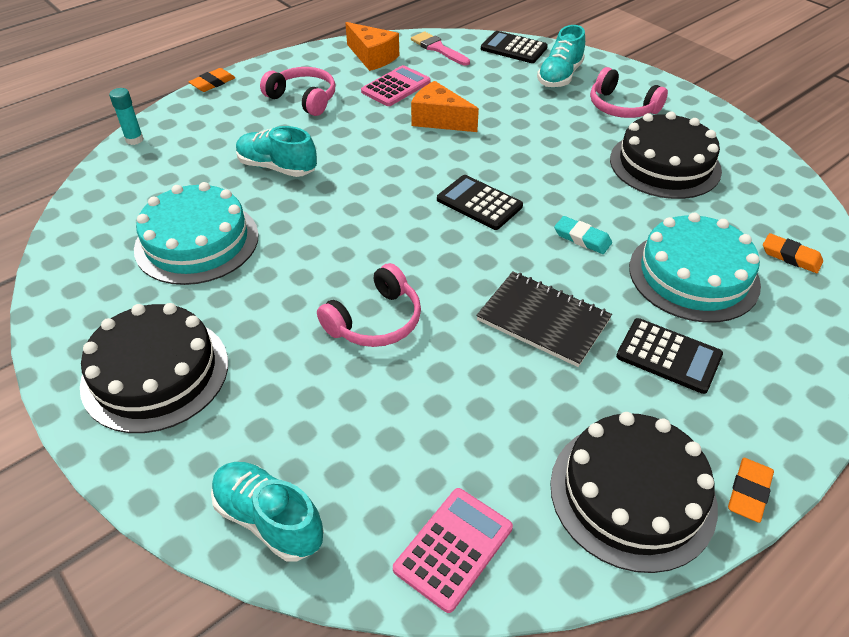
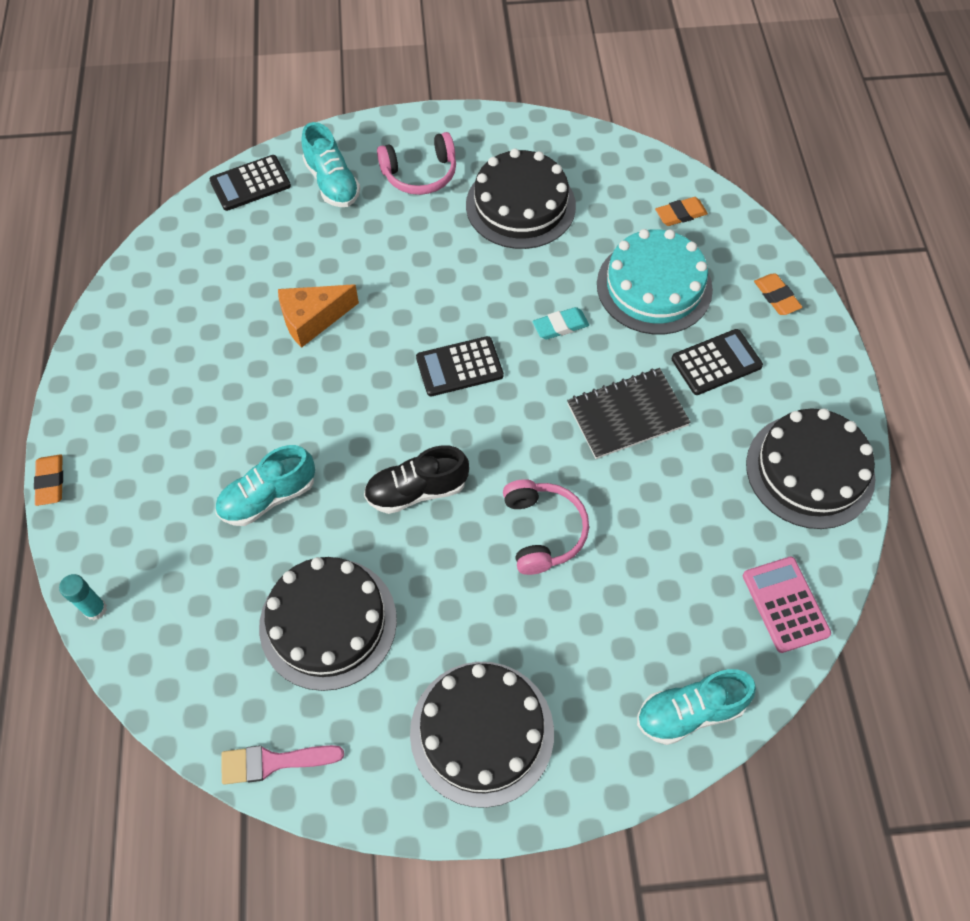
camera: 55 degrees left, 15 degrees up
(197, 242) = (328, 623): turquoise cake -> black cake
(303, 99) = (167, 412): pink headphones -> none
(347, 233) = (416, 490): none -> black shoe
(372, 57) = (147, 307): orange cheese -> none
(396, 87) = (223, 320): pink calculator -> none
(438, 48) = (188, 243): pink brush -> pink brush (273, 762)
(749, 492) = (848, 405): orange eraser -> orange eraser (776, 297)

